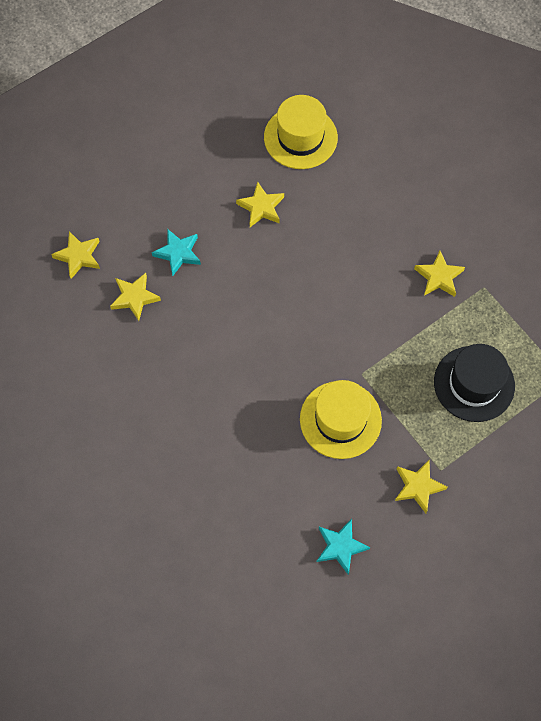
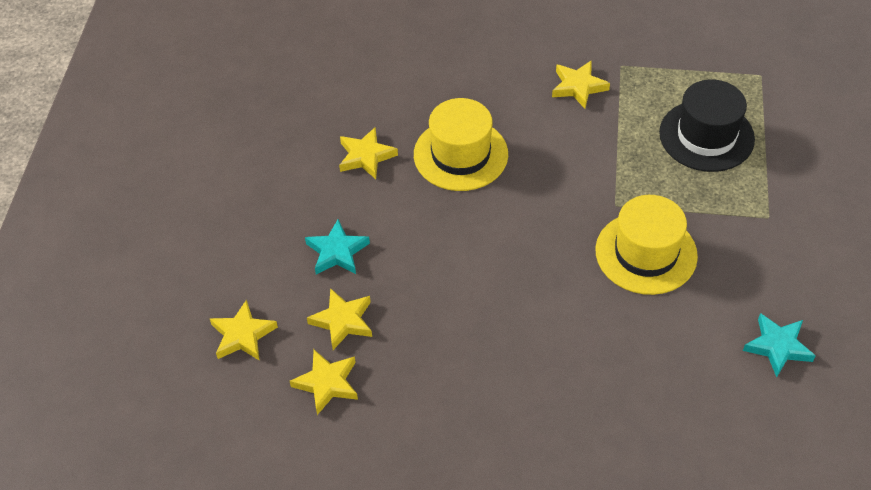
camera: 45 degrees left, 15 degrees down
(300, 137) = (331, 80): yellow hat -> yellow hat (460, 154)
(418, 486) = (770, 245): yellow star -> yellow star (327, 383)

